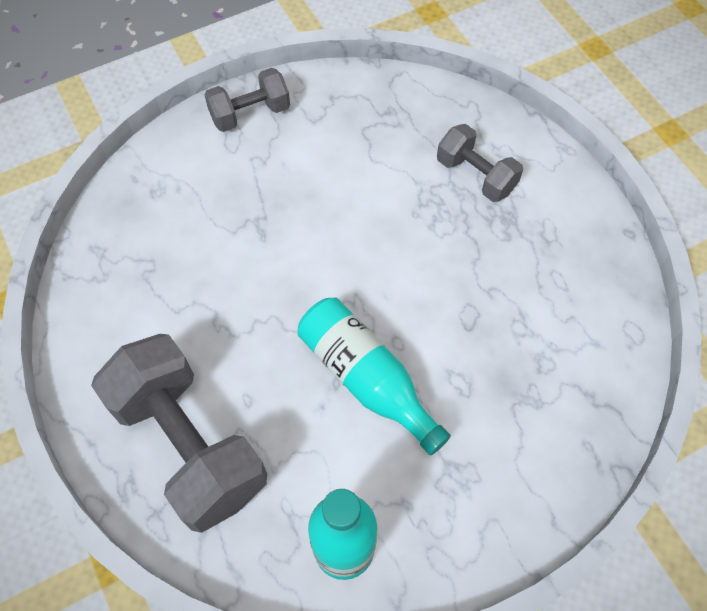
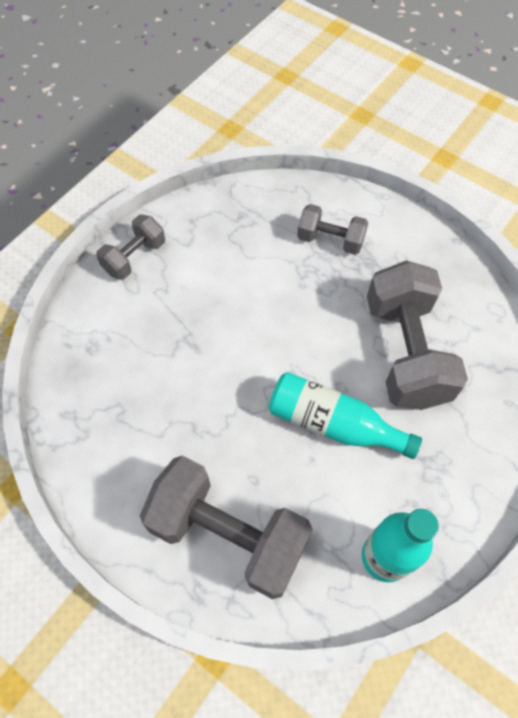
camera: 25 degrees left, 0 degrees up
(494, 335) = (405, 352): none -> grey dumbbell

